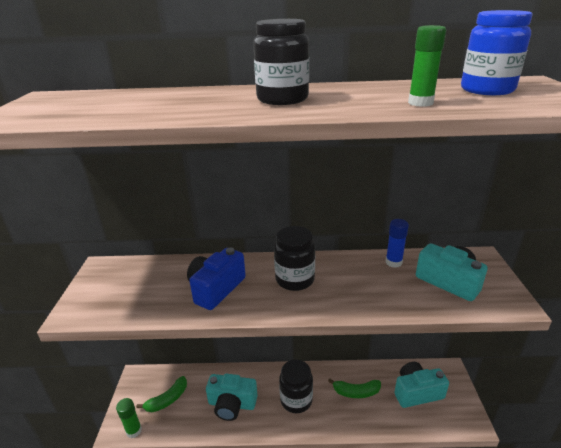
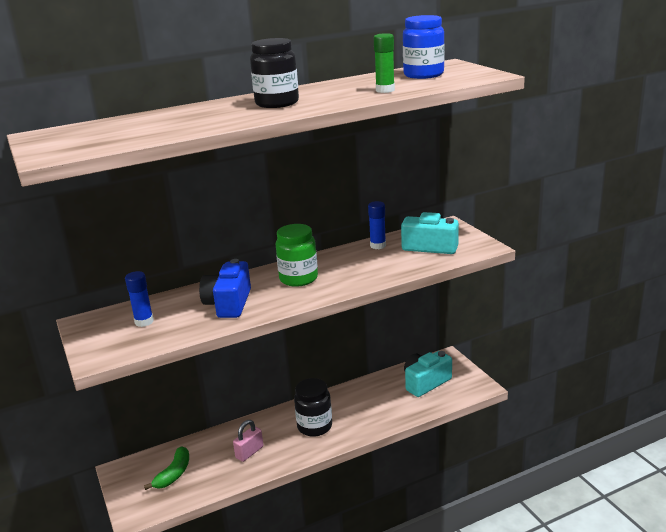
camera: 25 degrees left, 5 degrees down
(134, 431) = (155, 509): green glue stick -> none
(139, 284) = (144, 322): none -> blue glue stick
(232, 404) = (249, 452): turquoise camera -> pink padlock
(295, 279) = (298, 279): black jar -> green jar
(356, 392) = (370, 401): green banana -> none

